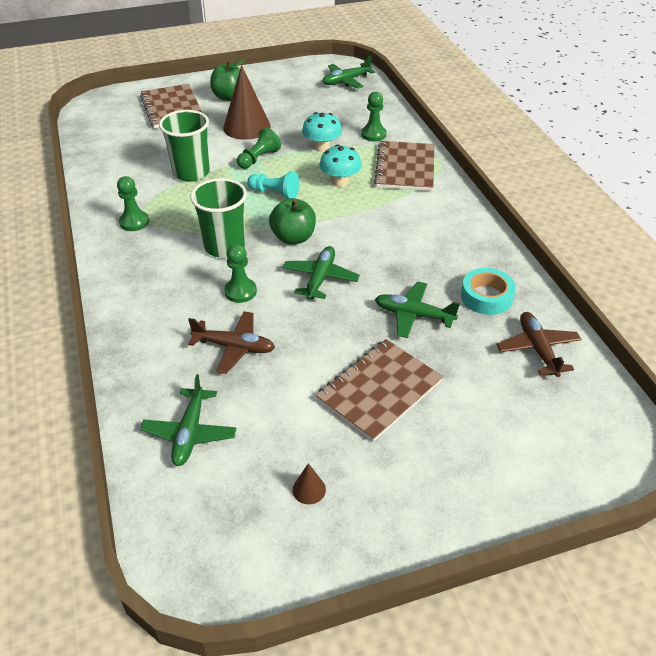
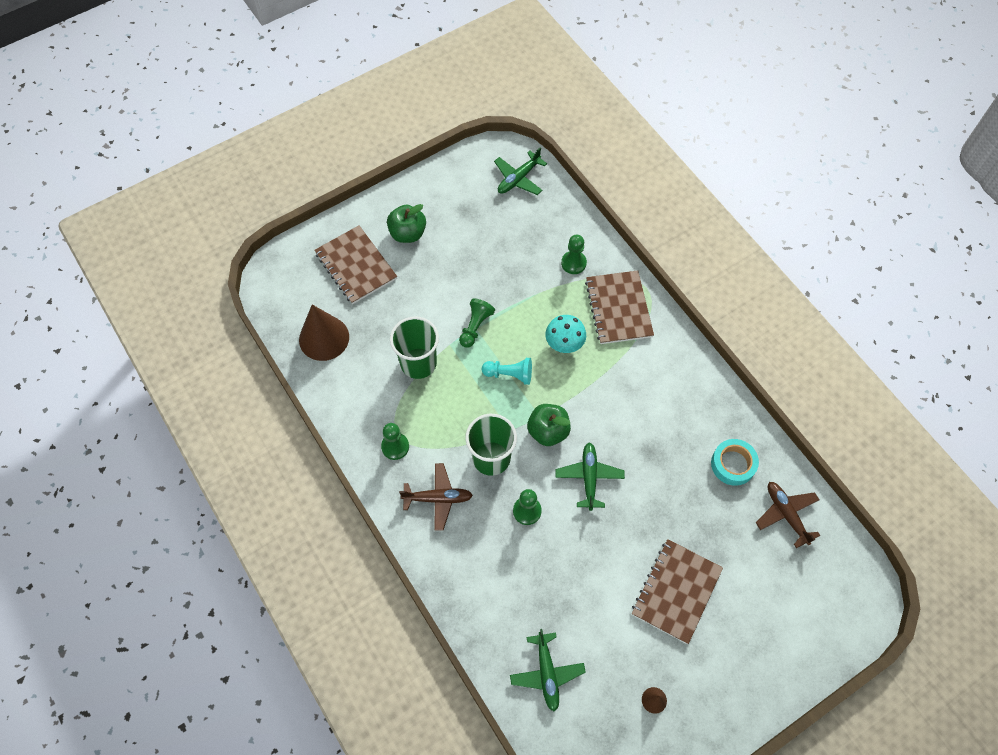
camera: 15 degrees left, 20 degrees up
(234, 347) = (546, 576): brown plane -> brown plane (438, 498)
(246, 127) = (444, 279): brown cone -> brown cone (324, 338)
(322, 147) = (530, 295): turquoise mushroom -> none
(413, 315) = (679, 501): green plane -> none

